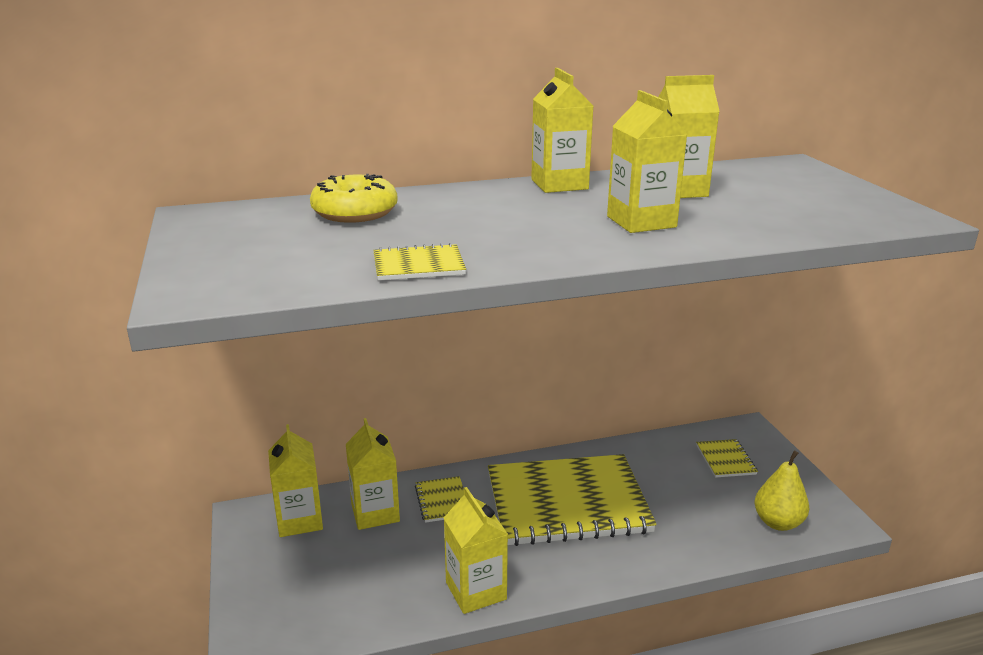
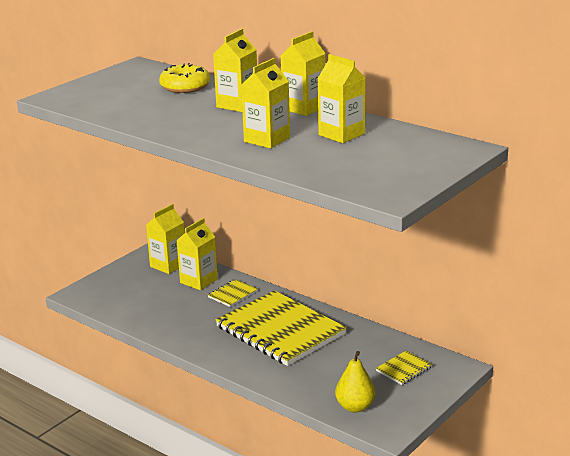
camera: 55 degrees right, 0 degrees up
(418, 265) = (135, 118): yellow notebook -> none
(476, 591) = (173, 332): yellow carton -> yellow carton (237, 105)

